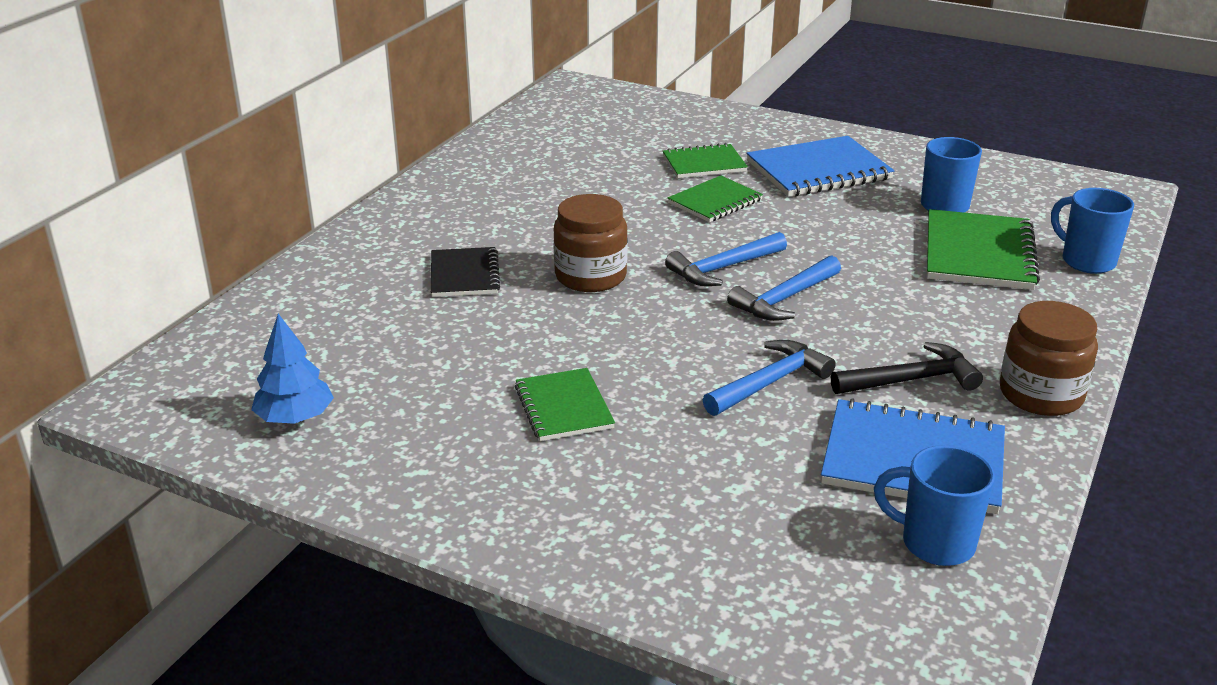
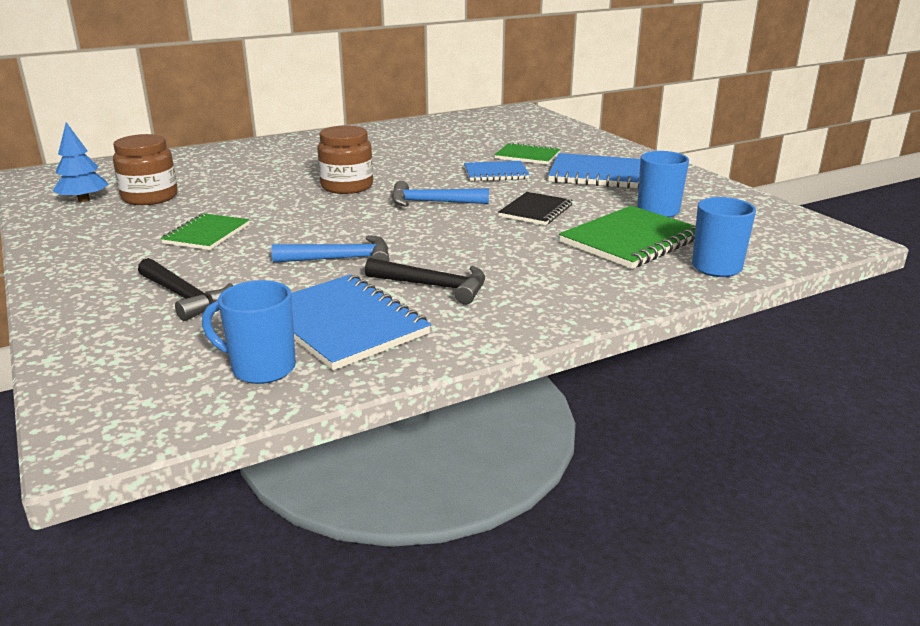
camera: 35 degrees right, 5 degrees down
(464, 275) = (283, 169): black notebook -> black notebook (535, 211)
(708, 499) = (185, 297): none -> black hammer
(715, 201) = (496, 173): green notebook -> blue notebook
(784, 299) = (438, 225): blue hammer -> none
(935, 543) = (261, 368): blue mug -> blue mug turned 45 degrees counterclockwise
(1041, 394) = (511, 323): brown jar -> brown jar (150, 197)

